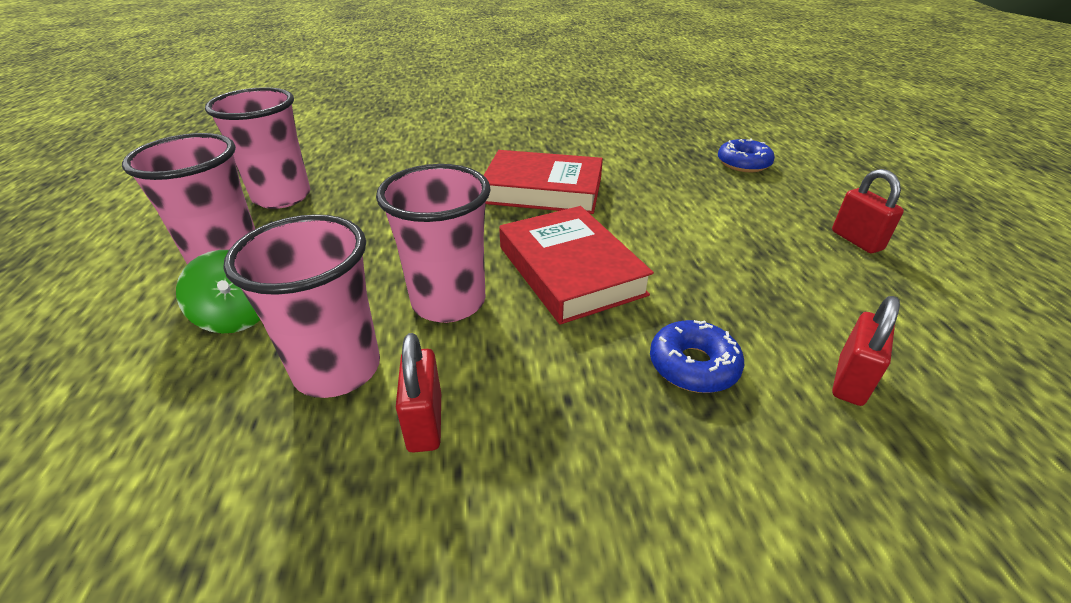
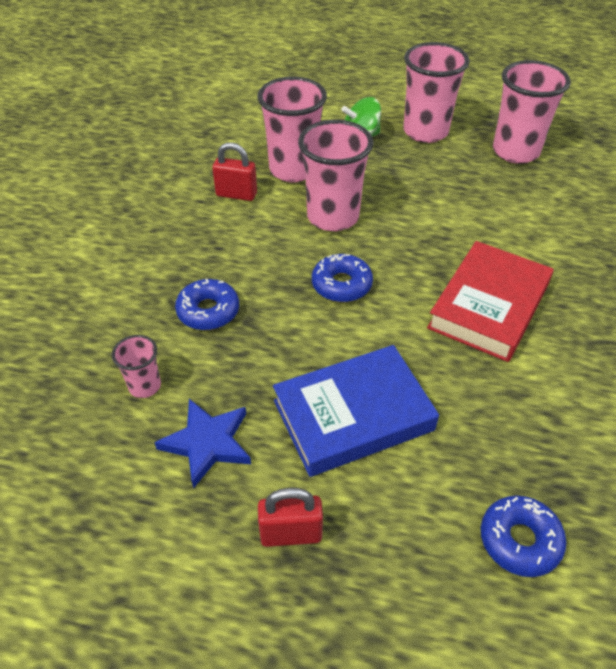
camera: 110 degrees right, 10 degrees up
(570, 270) = (341, 285): red book -> blue donut
(724, 233) = (353, 415): none -> blue book
(848, 306) = (207, 443): none -> blue star
(850, 381) = (145, 386): red padlock -> pink cup

